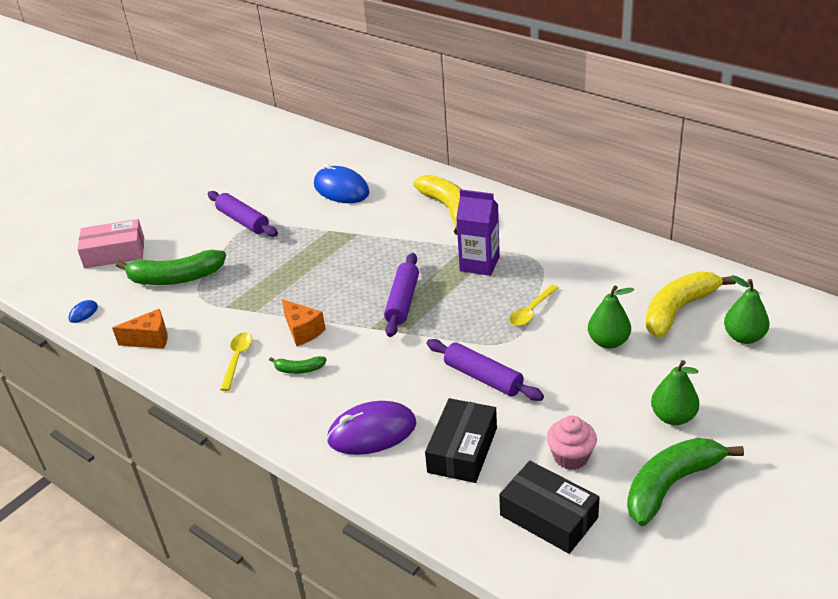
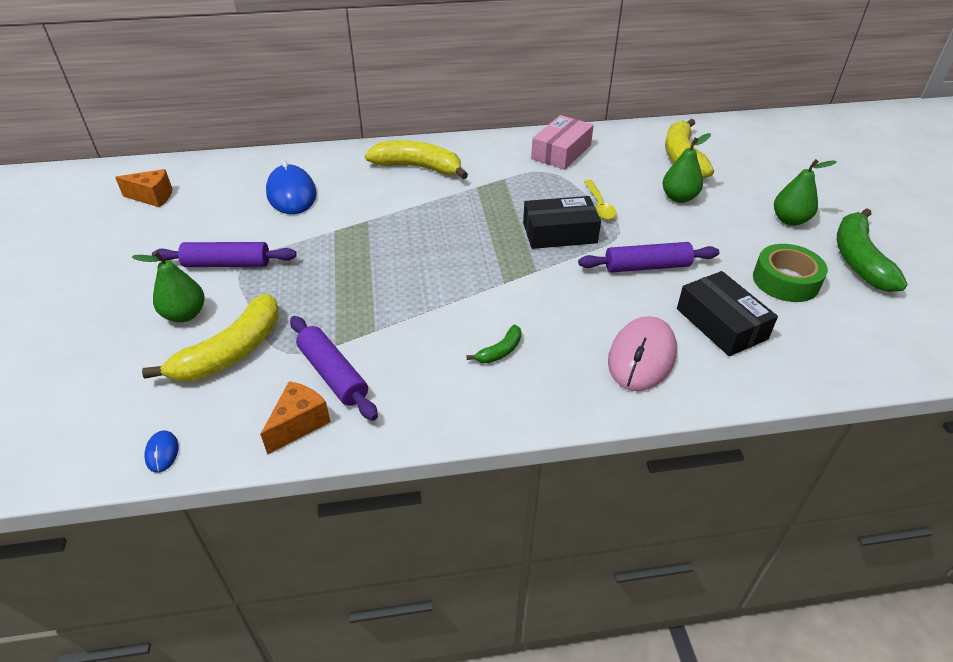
camera: 50 degrees left, 5 degrees up
(114, 252) = (103, 371): pink box -> pink box (561, 152)
(175, 278) = (231, 352): green banana -> yellow banana
(237, 359) = (427, 380): yellow spoon -> none
(303, 331) = (450, 320): orange cheese -> orange cheese (152, 197)
(341, 189) = (291, 194): blue mouse -> blue mouse turned 75 degrees clockwise
(372, 432) = (641, 357): purple mouse -> pink mouse
(402, 301) = (495, 249): purple rolling pin -> purple rolling pin (333, 374)
(479, 264) = (508, 193): purple carton -> none
(548, 516) = (842, 327): black box -> black box (559, 233)
(571, 457) = (785, 281): pink cupcake -> green tape
(744, 337) = (741, 155): green pear -> green pear (185, 314)

